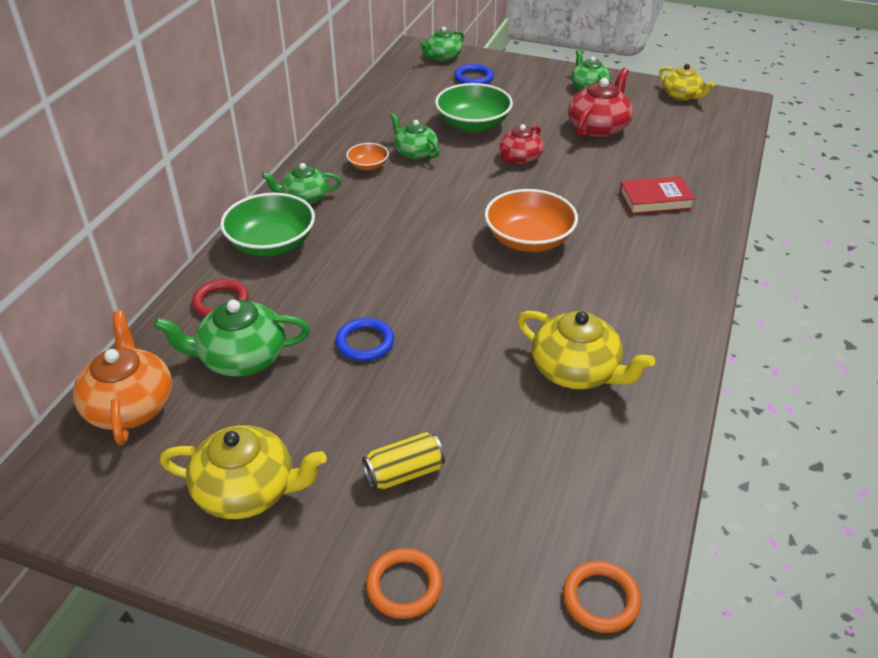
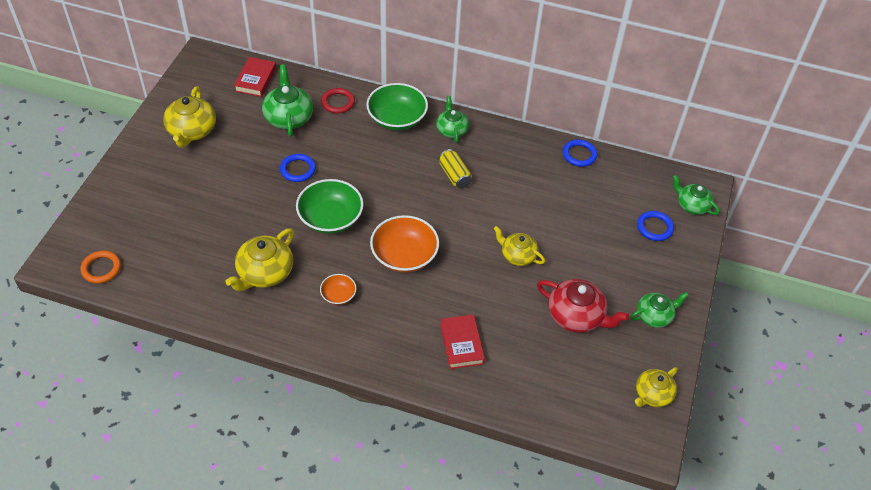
camera: 85 degrees right, 10 degrees up
(130, 405) = (255, 79): orange teapot -> red book
(363, 111) = (579, 155): none -> blue ring
(368, 166) = (496, 161): orange bowl -> orange bowl (338, 295)
(404, 473) = (194, 190): yellow can -> yellow can (454, 175)
(404, 586) = (124, 192): orange ring -> none
(415, 152) = (519, 189): green teapot -> none
(473, 124) = (569, 226): green bowl -> green bowl (330, 218)
(519, 158) = (517, 255): red teapot -> yellow teapot

